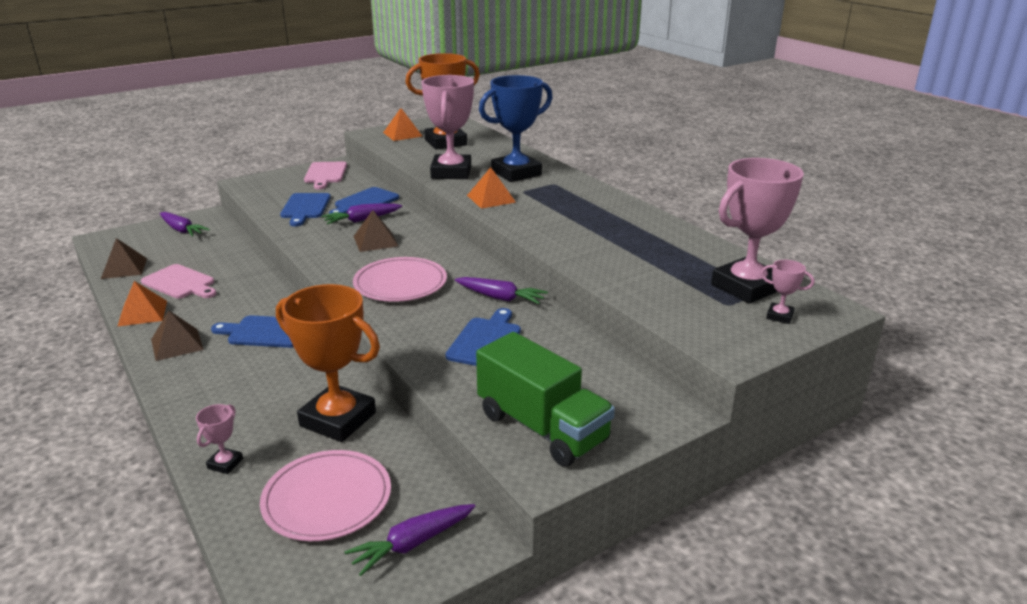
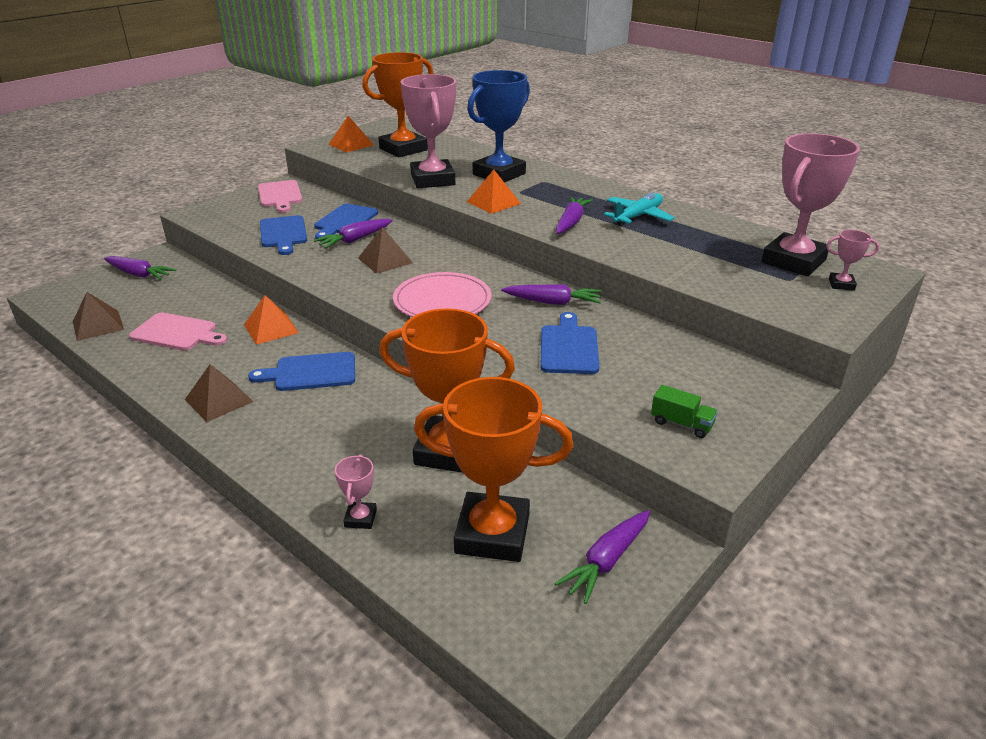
camera: 15 degrees left, 5 degrees up
(142, 313) = (155, 372): orange pyramid -> orange pyramid (271, 328)
(327, 499) = (492, 534): pink plate -> orange trophy
(542, 428) = (681, 424): green truck -> green truck, size x0.43
(550, 224) = (571, 222): none -> purple carrot
(619, 226) = (638, 216): none -> turquoise plane

